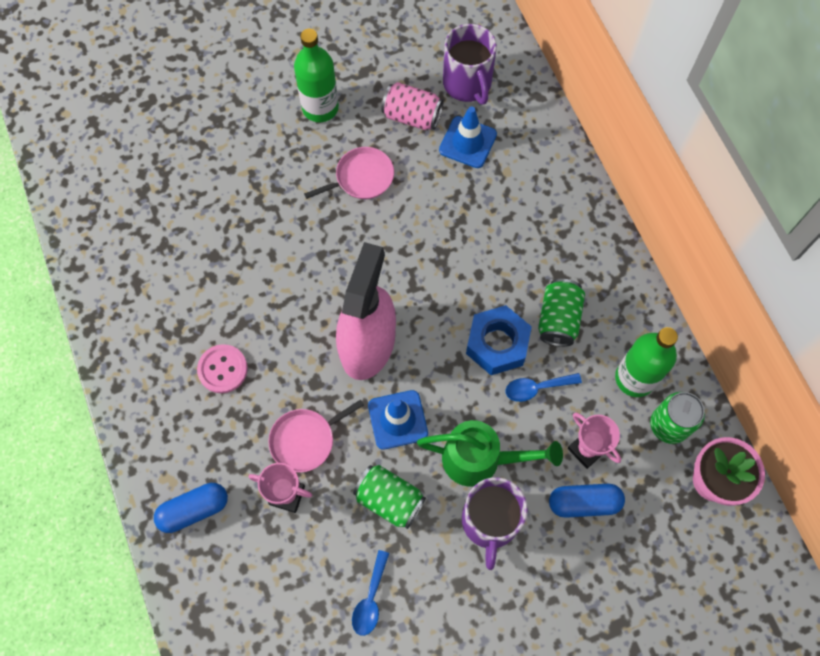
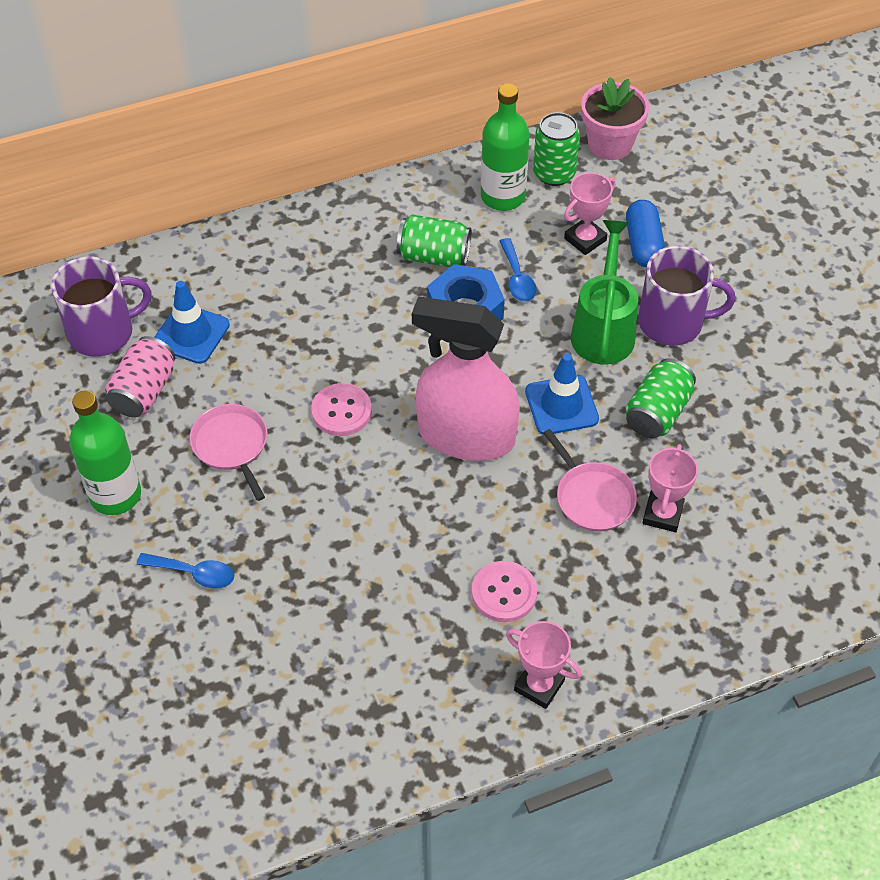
camera: 90 degrees left, 15 degrees down
(144, 392) = (539, 685): none -> pink trophy
(194, 510) = (691, 614): blue capsule -> none
(370, 599) = (771, 429): blue spoon -> blue spoon (194, 573)
(393, 251) = (341, 411): none -> pink button

